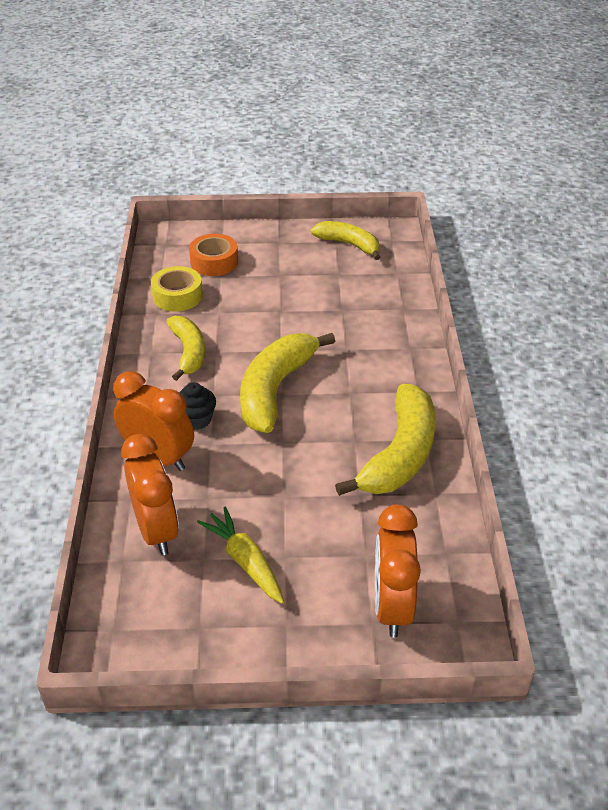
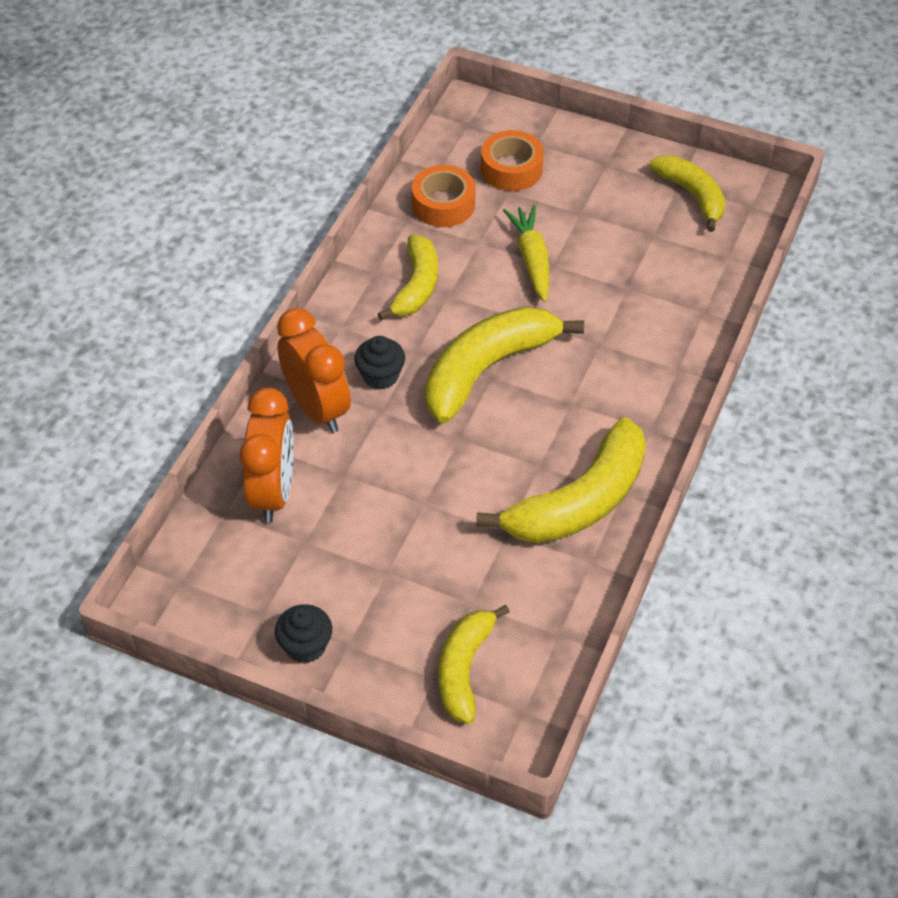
camera: 25 degrees right, 10 degrees up
(177, 296) = (443, 204): yellow tape -> orange tape
(245, 562) = (344, 561): yellow carrot -> yellow carrot (531, 259)
(251, 640) = (305, 646): none -> black cupcake
(391, 607) = (464, 669): orange clock -> yellow banana

